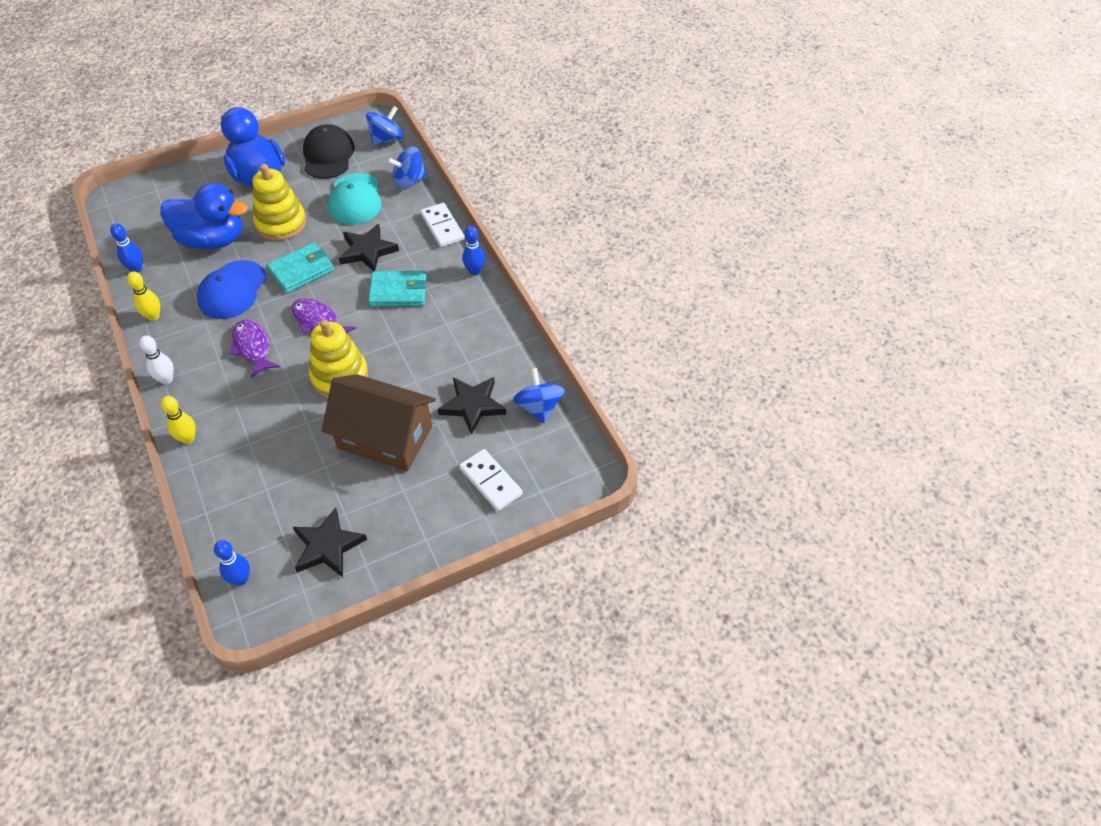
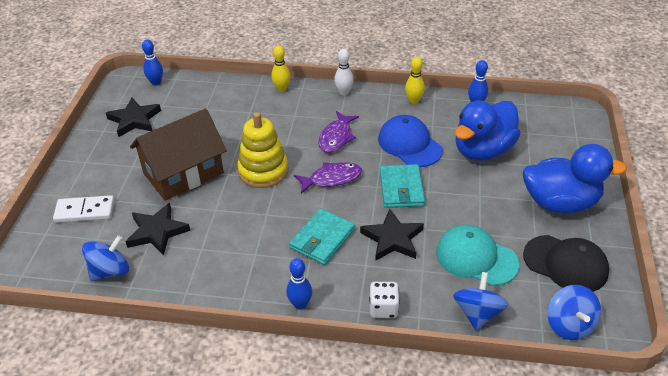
camera: 125 degrees right, 10 degrees down
(253, 347) = (336, 137): purple fish -> purple fish turned 105 degrees clockwise
(281, 223) = (475, 196): yellow stacking toy -> none
(442, 227) = (383, 308): white domino -> white dice
(539, 407) = (110, 271): blue spinning top -> blue spinning top turned 60 degrees counterclockwise

